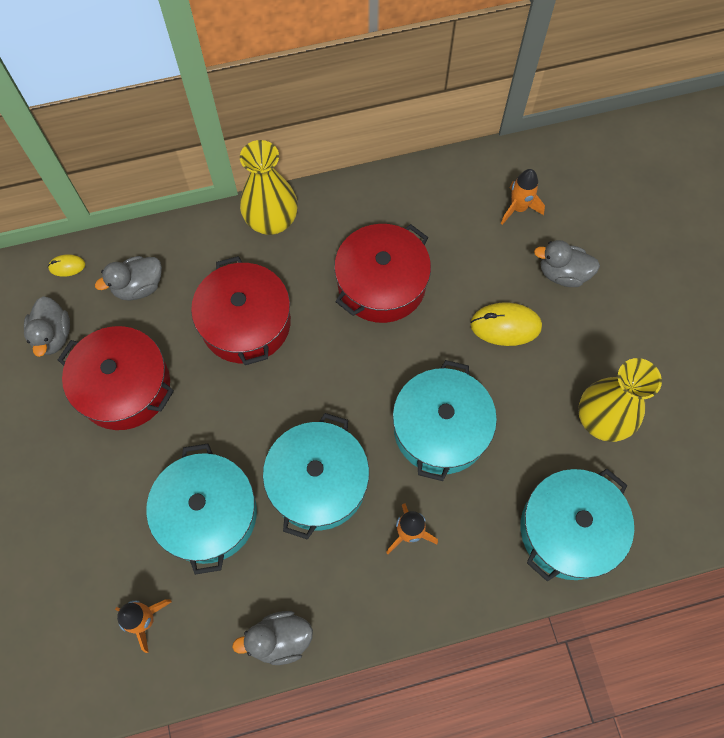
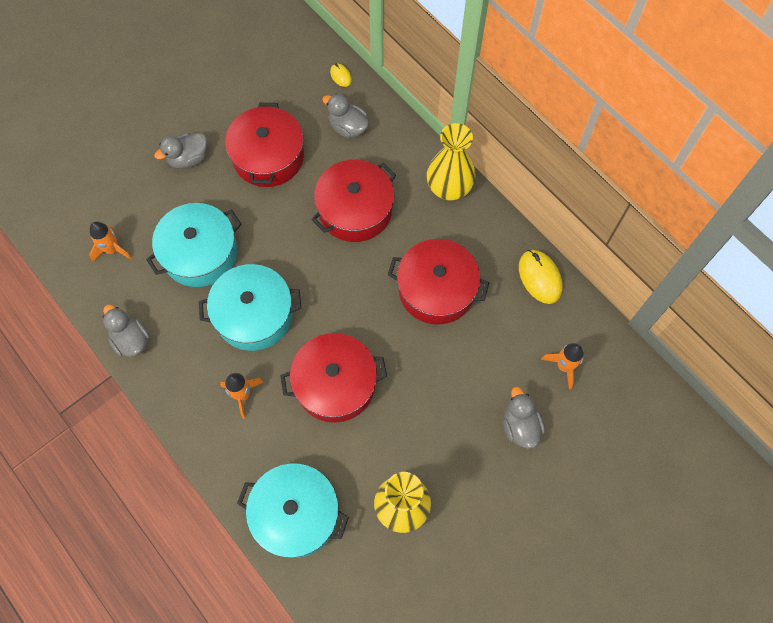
camera: 65 degrees right, 0 degrees up
(53, 336) = (284, 95): grey duck -> grey duck (188, 159)
(440, 429) = (335, 384): turquoise pot -> red pot
(505, 326) = (448, 398): yellow mouse -> yellow mouse (539, 277)

